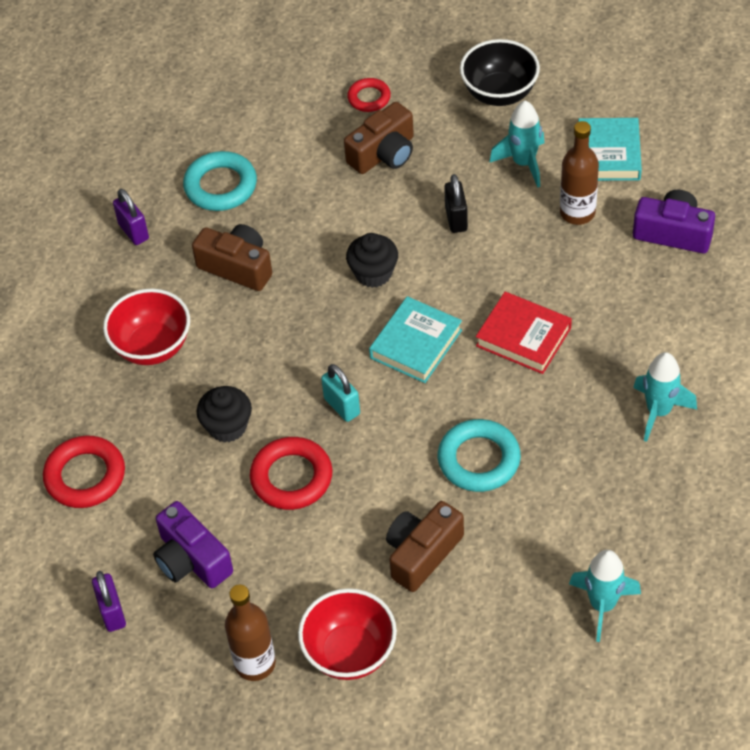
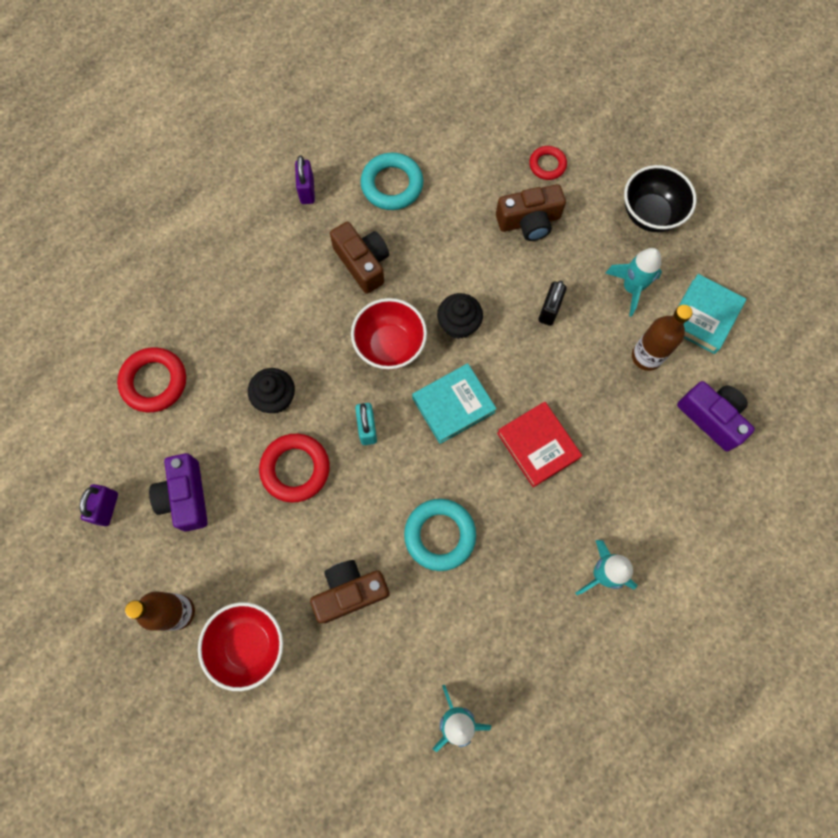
camera: 25 degrees right, 20 degrees up
(152, 347) = (263, 298): red bowl -> red bowl (390, 346)

